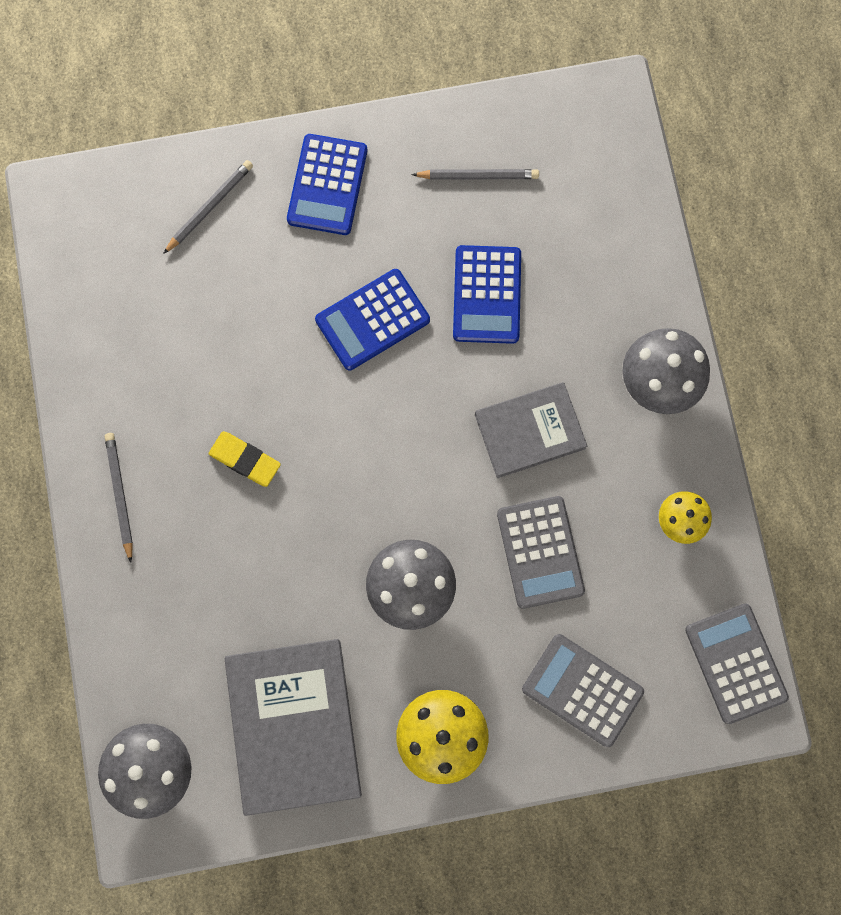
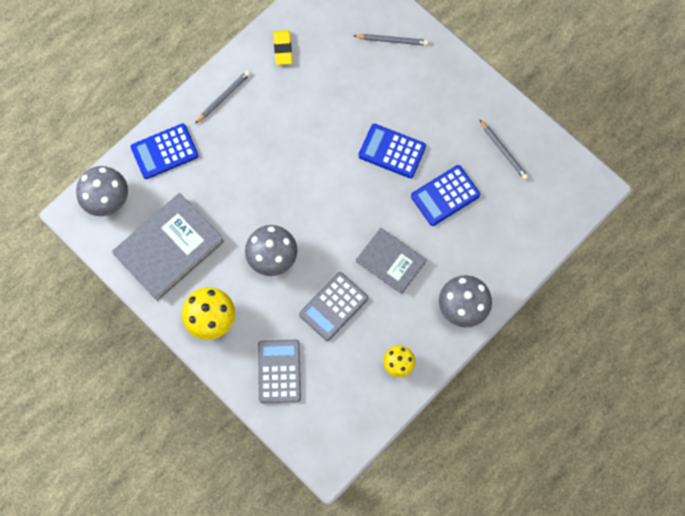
camera: 55 degrees right, 5 degrees down
(245, 460) = (280, 140): yellow eraser -> yellow eraser (282, 49)
(327, 185) = (444, 85): blue calculator -> blue calculator (164, 151)
(735, 663) = (345, 438): grey calculator -> none

